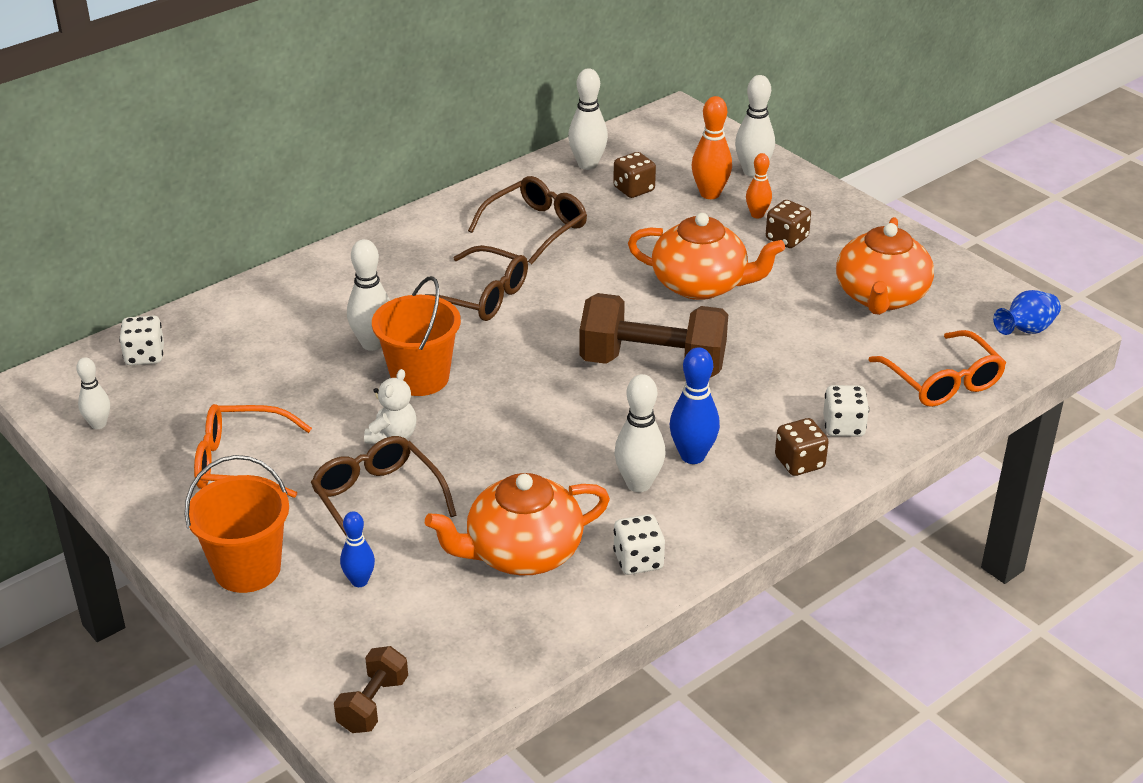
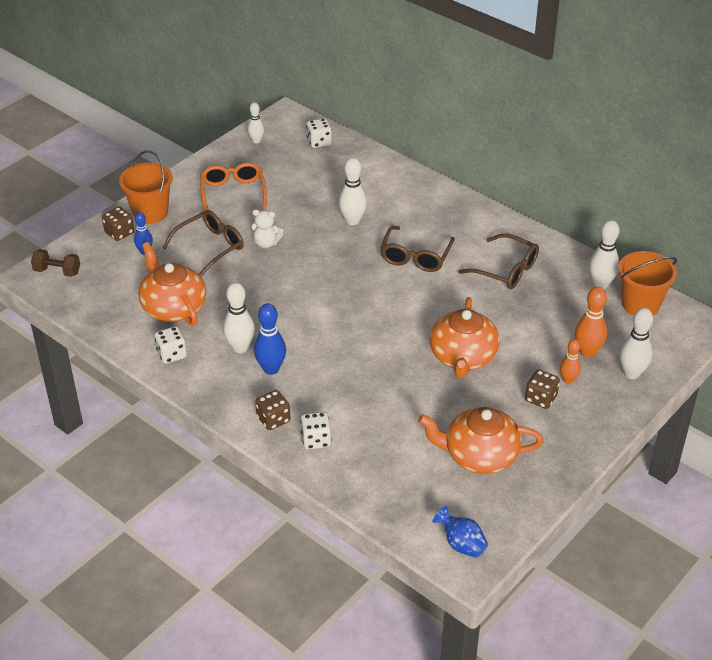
camera: 80 degrees right, 5 degrees up
(420, 378) = (323, 245): orange bucket -> orange bucket (640, 304)
(634, 189) = (576, 311): brown dice -> brown dice (119, 233)
(652, 364) = (362, 342): brown dumbbell -> none
(942, 381) = (380, 492): orange glasses -> none

